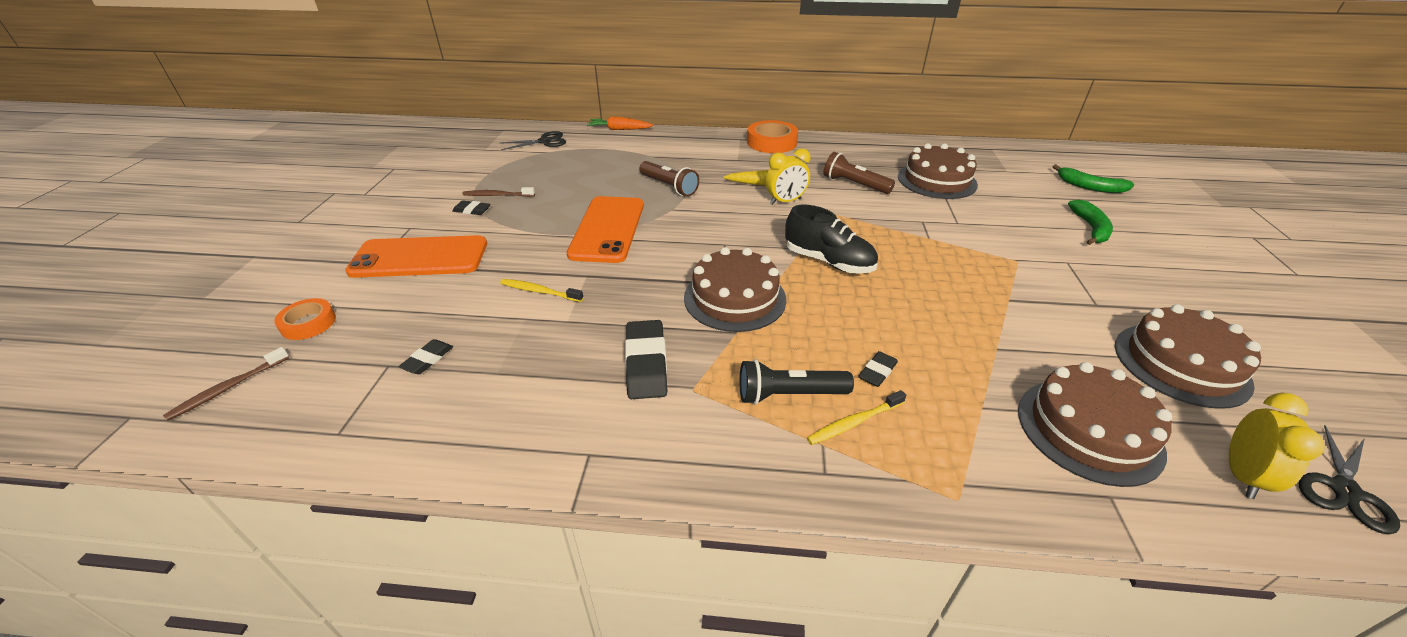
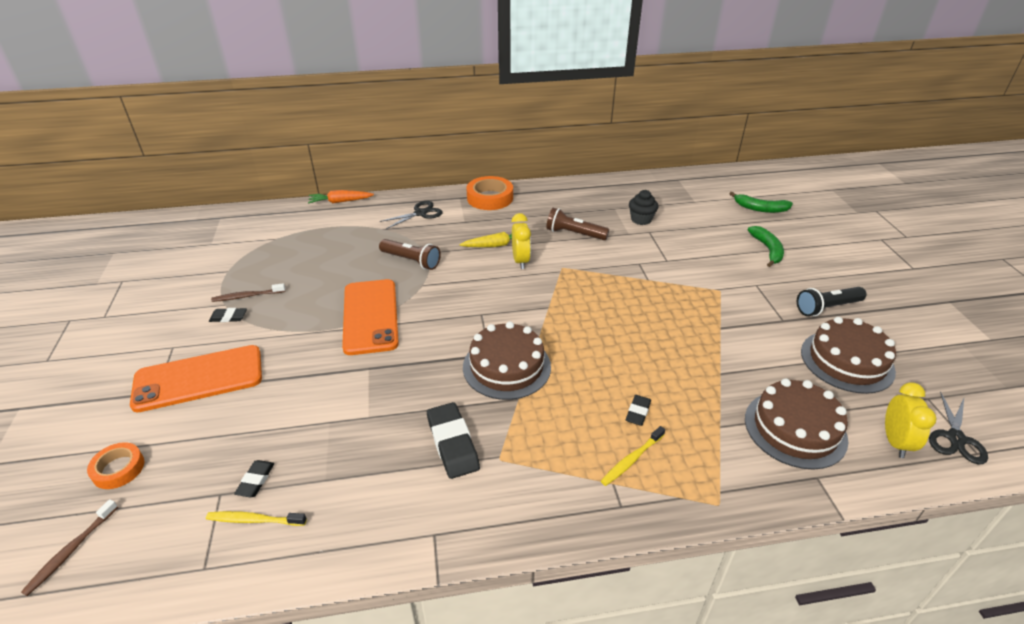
camera: 15 degrees left, 0 degrees up
(539, 291) = (332, 392): yellow toothbrush -> yellow toothbrush (254, 520)
(545, 141) = (270, 226): black scissors -> black scissors (420, 213)
(785, 201) = (520, 261): yellow clock -> yellow clock turned 60 degrees counterclockwise
(789, 395) = (576, 447): black flashlight -> black flashlight (827, 308)
(828, 262) = (574, 317): black shoe -> none
(936, 180) = (641, 219): brown cake -> black cupcake

